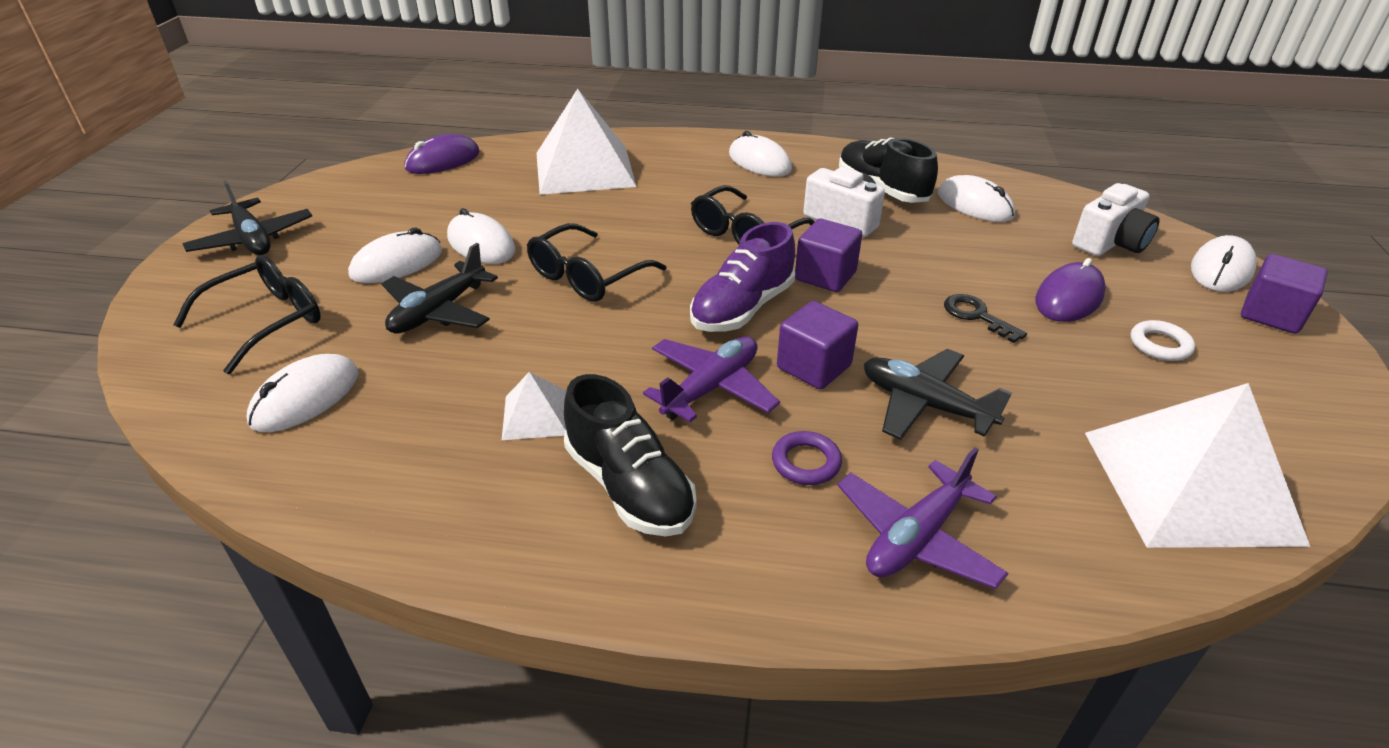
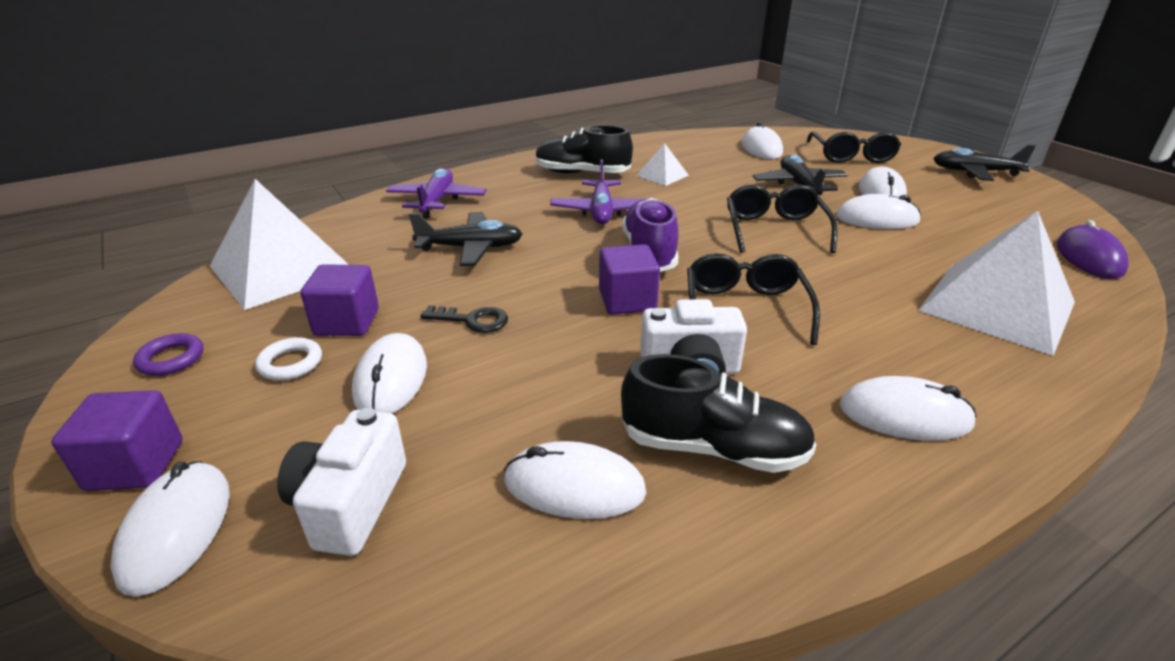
camera: 140 degrees right, 5 degrees down
(806, 462) = (514, 204): purple ring -> purple ring (171, 359)
(814, 367) = (558, 240): purple cube -> purple cube (347, 322)
(1069, 297) = (391, 379): purple mouse -> white mouse

